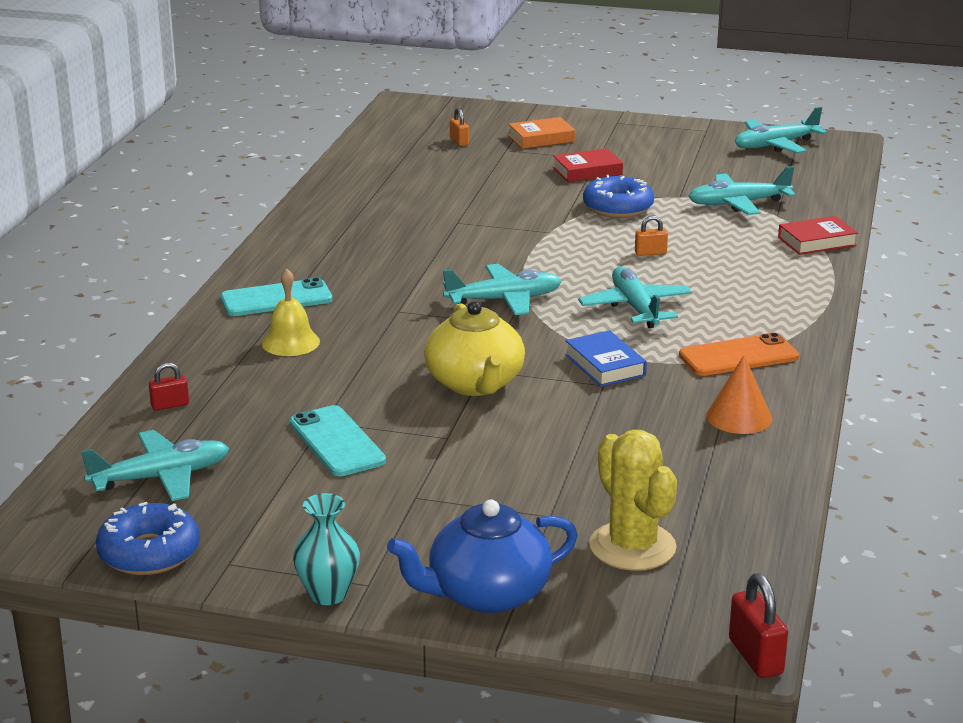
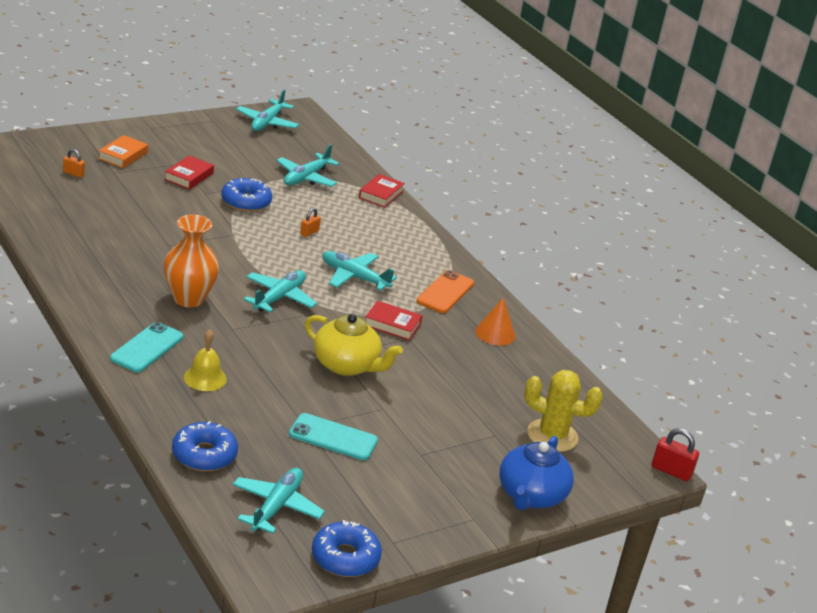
camera: 50 degrees left, 5 degrees up
(170, 405) = (204, 455): red padlock -> blue donut
(328, 594) = (465, 534): turquoise vase -> none
(396, 272) = (188, 299): none -> orange vase
(605, 365) = (392, 324): blue book -> red book

